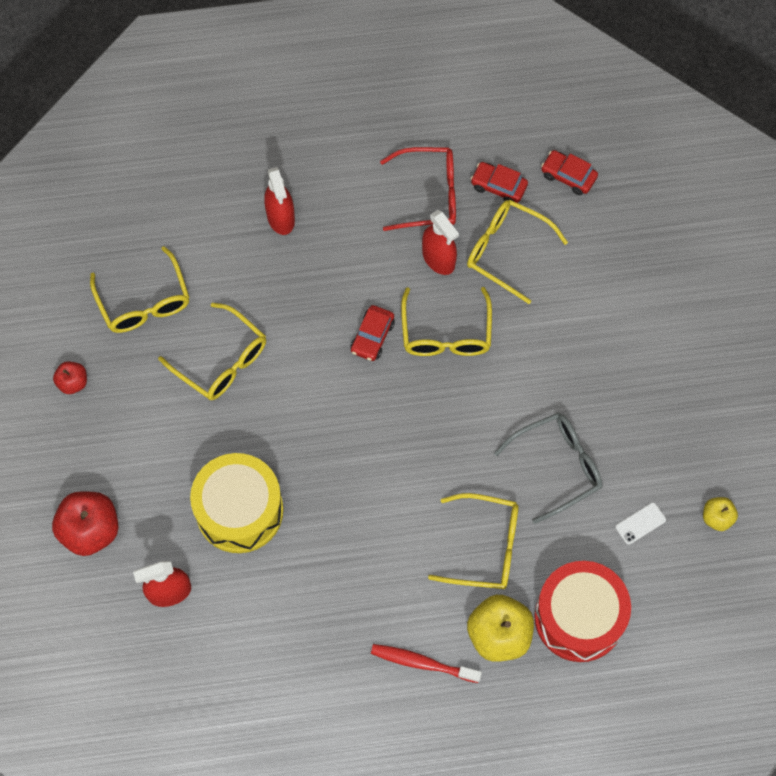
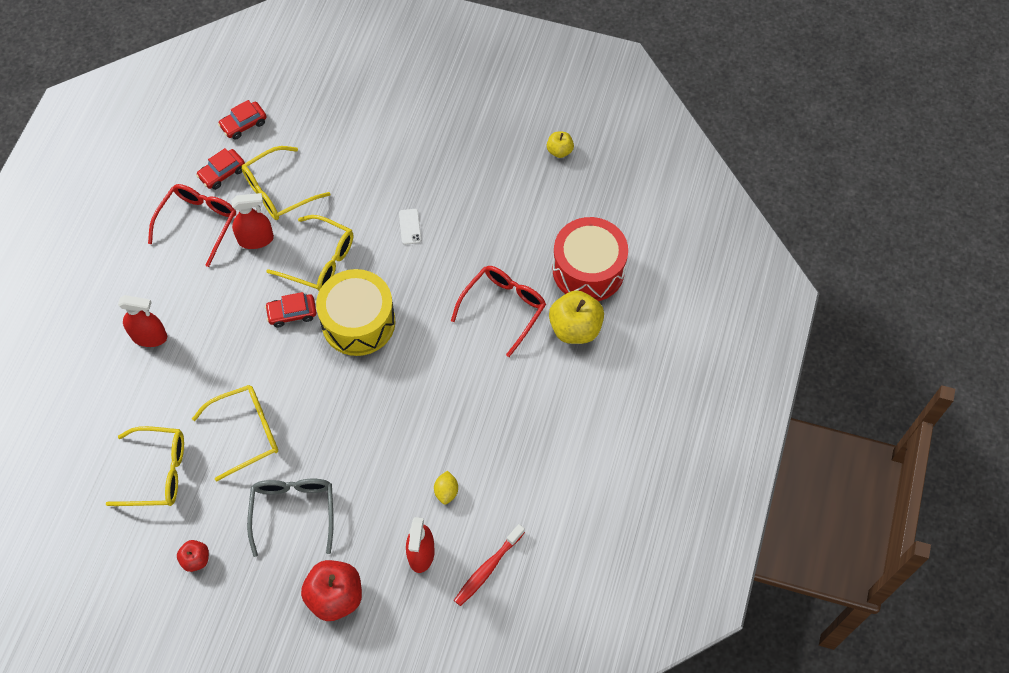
camera: 65 degrees left, 5 degrees down
(239, 510) = (381, 471): yellow drum -> yellow drum (358, 322)
(247, 585) = (446, 491): none -> yellow lemon
(372, 337) = (292, 313): red car -> red car turned 120 degrees clockwise
(422, 663) = (571, 390): red toothbrush -> red toothbrush (487, 569)
(485, 547) = (503, 308): yellow glasses -> red glasses
(557, 466) = (467, 233): grey glasses -> grey glasses (293, 511)
(640, 523) = (539, 199): white phone -> white phone (410, 226)

